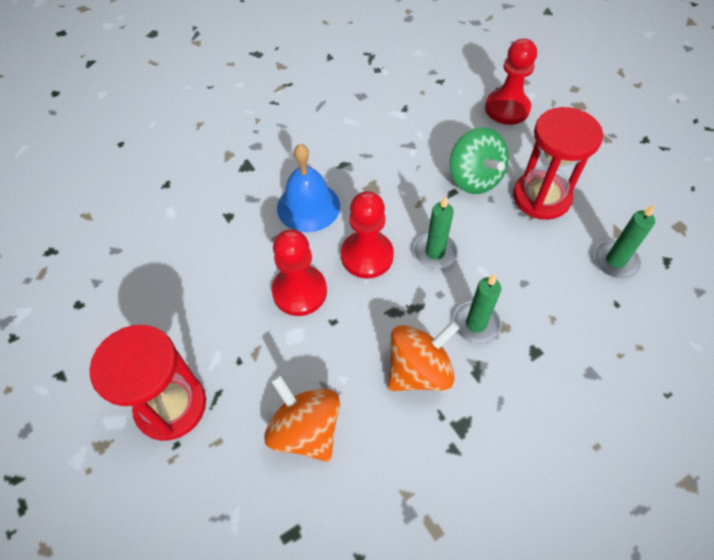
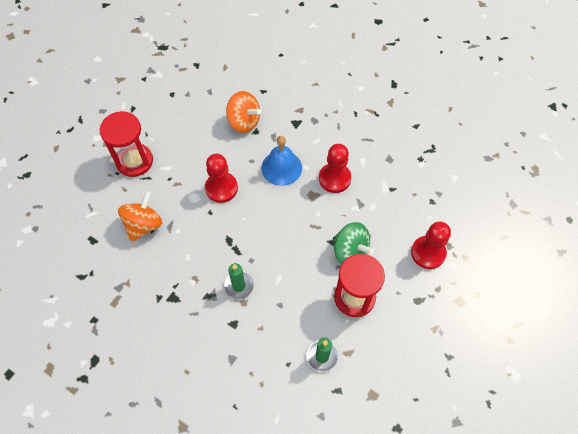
camera: 65 degrees right, 5 degrees up
(367, 256) = (260, 212): red pawn -> red pawn (334, 178)
(419, 370) = (197, 265): orange spinning top -> orange spinning top (244, 121)
(435, 252) = (279, 247): green candle -> none
(474, 179) = (350, 251): green spinning top -> green spinning top turned 90 degrees counterclockwise

